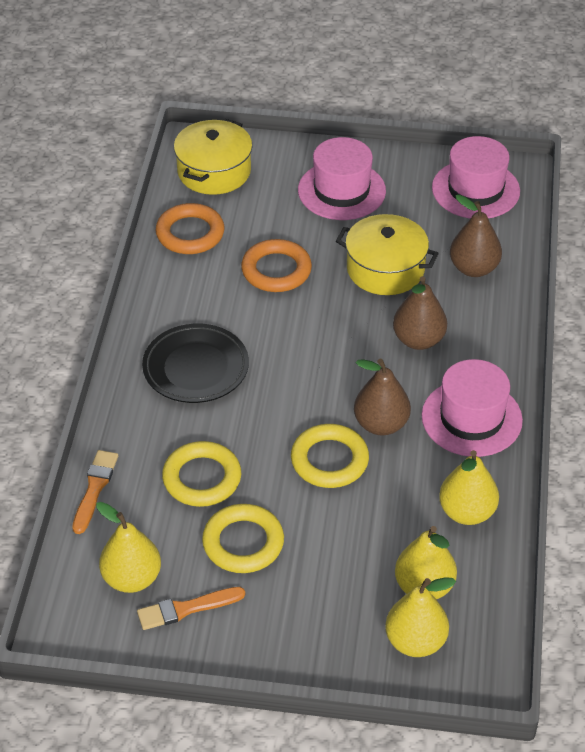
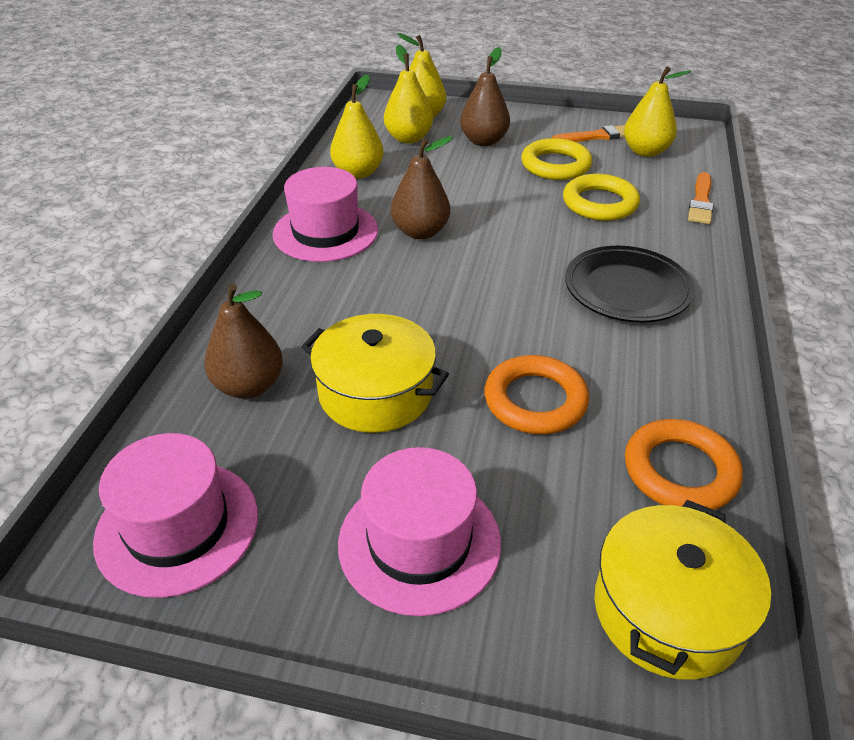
camera: 175 degrees left, 5 degrees down
(329, 460) = (476, 209): yellow ring -> none
(418, 340) = (357, 303): brown pear -> brown pear (484, 141)

